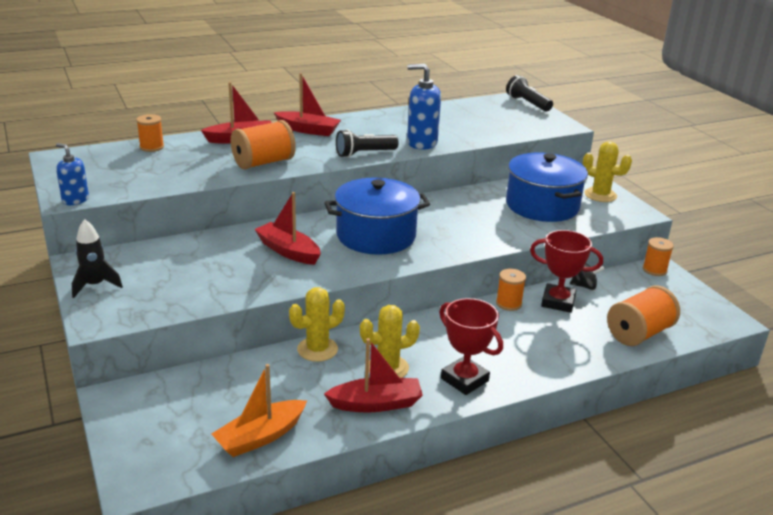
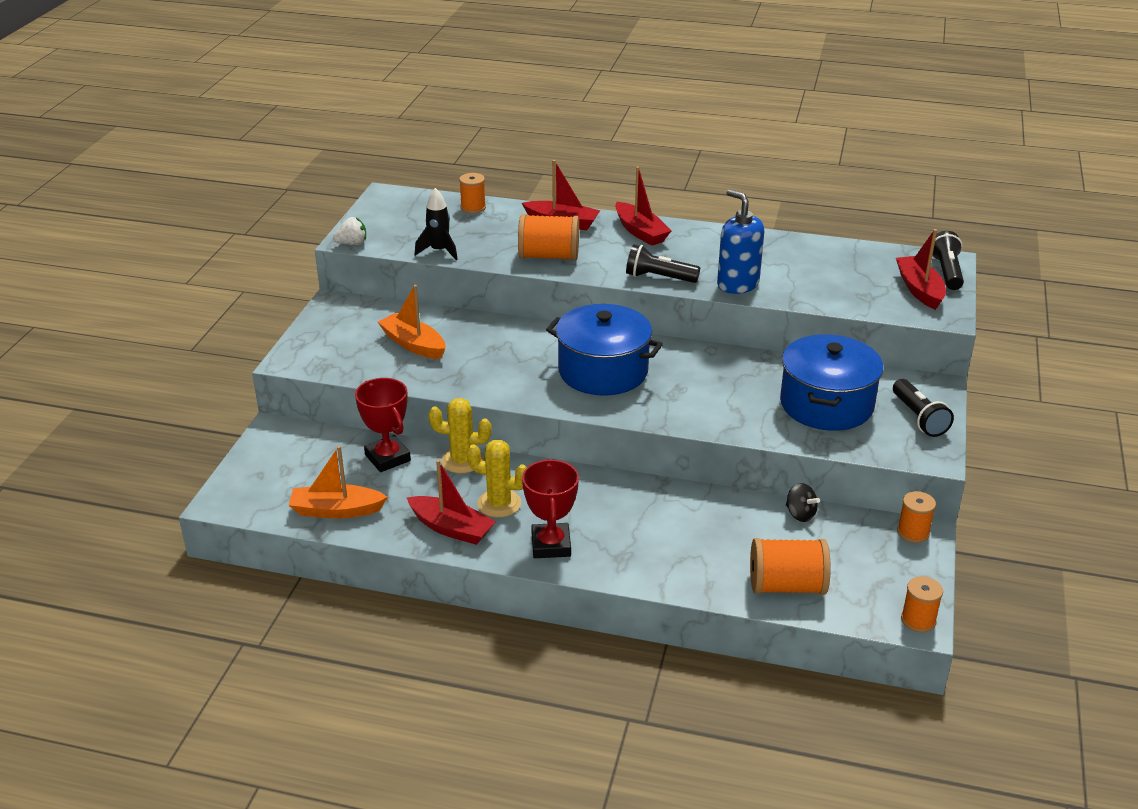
camera: 40 degrees right, 5 degrees up
(75, 200) = (352, 244): blue soap dispenser -> white strawberry
(95, 285) = (321, 328): black rocket -> black rocket (439, 251)
(200, 269) = (413, 344): none -> orange boat
(288, 251) = (504, 356): red boat -> red boat (919, 289)
(508, 303) = (691, 496): orange spool -> orange spool (918, 620)
(558, 302) = (746, 517): red trophy -> red trophy (387, 458)
(600, 195) = (918, 418): yellow cactus -> black flashlight

